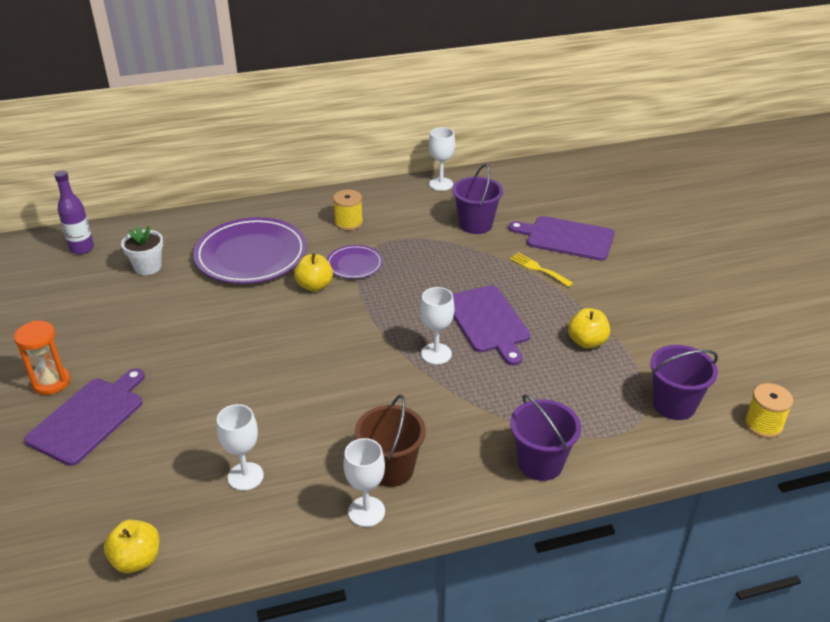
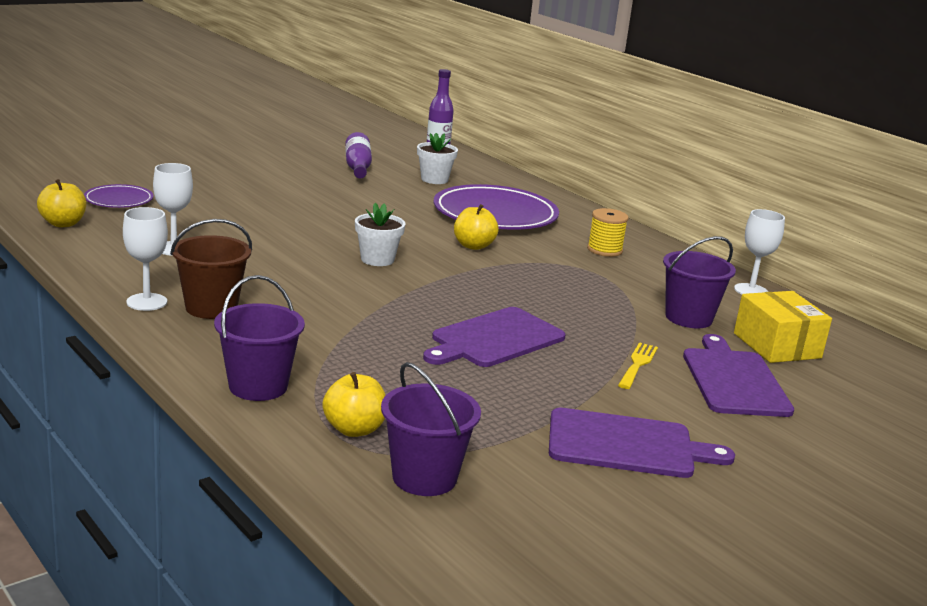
camera: 65 degrees right, 15 degrees down
(51, 382) = (254, 170): orange hourglass -> none
(85, 307) = (357, 167): none -> purple bottle
(89, 418) = (219, 187): purple cutting board -> purple cutting board (627, 445)
(322, 346) = (377, 259): none -> white flower pot
(354, 264) = (530, 260): purple plate -> purple plate (119, 200)
(436, 354) = (410, 314): white goblet -> none
(524, 204) = (777, 345): none -> yellow box
(587, 342) = (510, 406): yellow apple -> yellow apple (354, 429)
(763, 424) = (430, 560): yellow spool -> none

